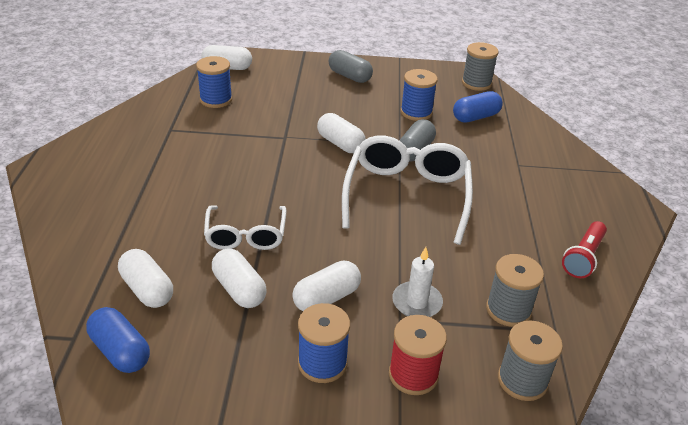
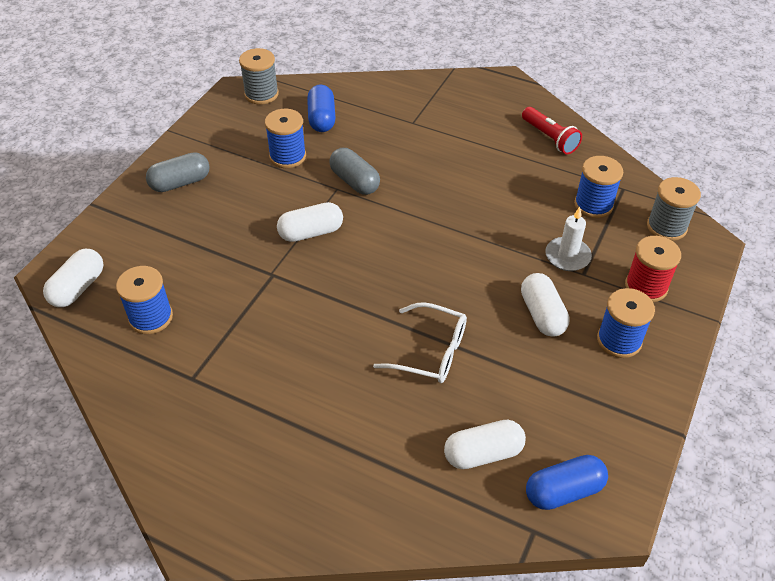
camera: 65 degrees left, 10 degrees up
(239, 289) = (509, 376): white capsule -> none
(407, 195) = (422, 212): white glasses -> none
(508, 310) = (593, 205): grey spool -> blue spool

